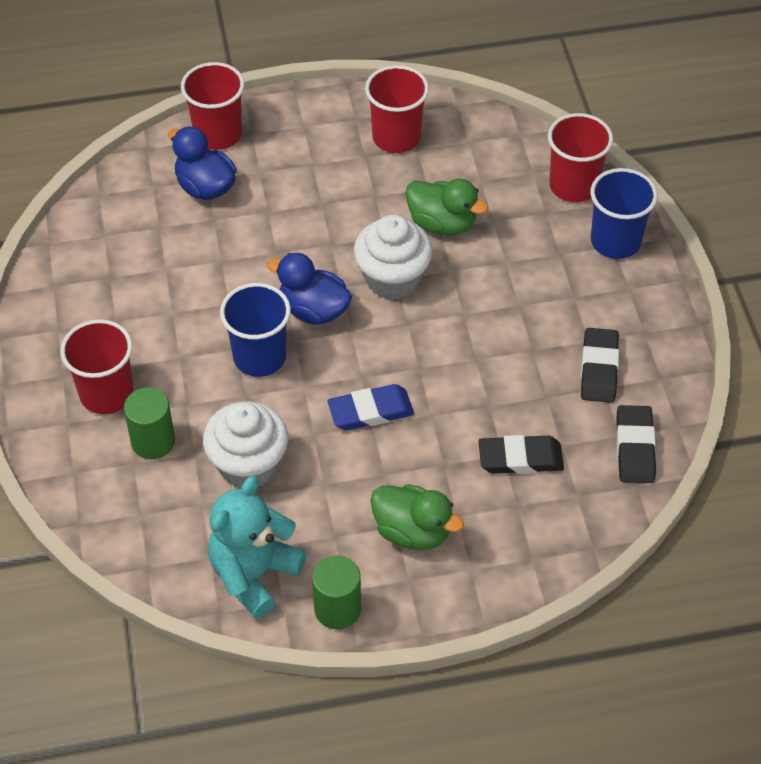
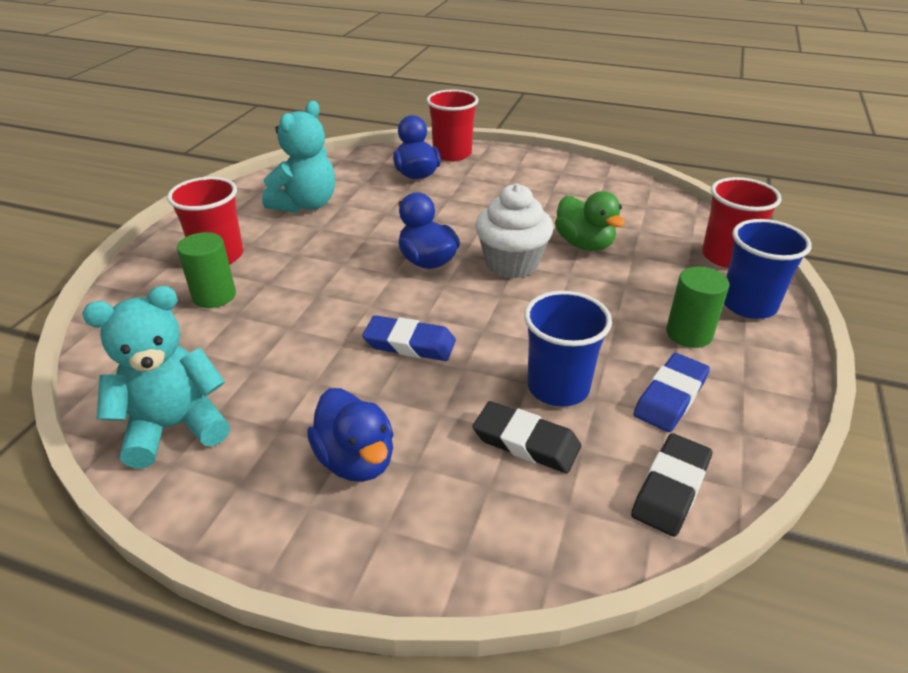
camera: 30 degrees right, 15 degrees down
(127, 285) = (306, 205): none -> turquoise teddy bear
(248, 465) = (266, 340): white cupcake -> none
(259, 357) = (354, 274): blue cup -> blue cup (558, 387)
(337, 609) = (212, 498): green cylinder -> green cylinder (689, 333)
(396, 137) = (585, 189): red cup -> none
(412, 531) = (356, 460): green duck -> blue duck
(599, 369) = (670, 396): black eraser -> blue eraser

